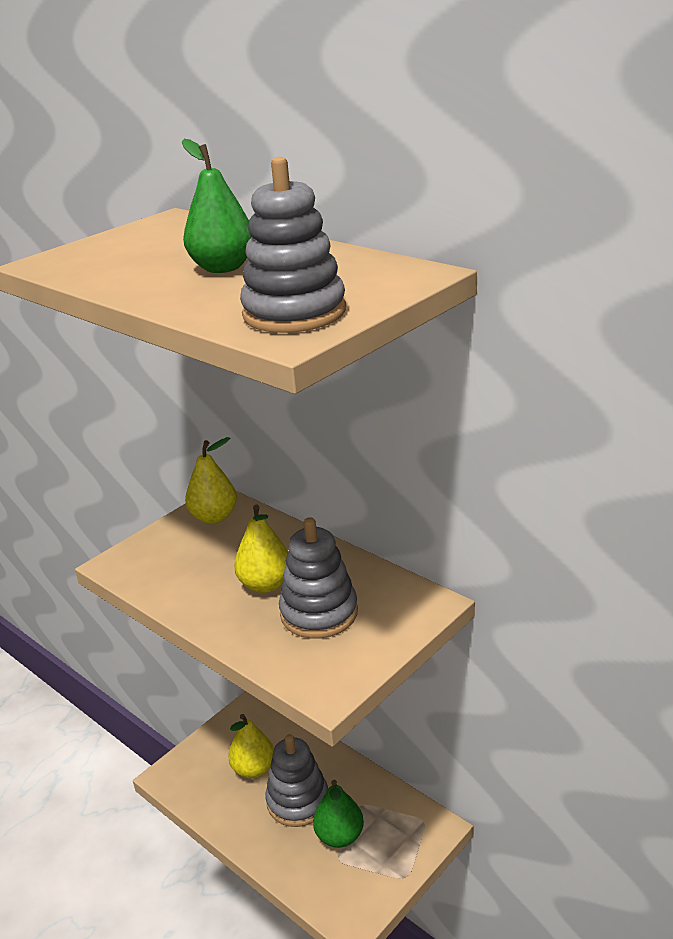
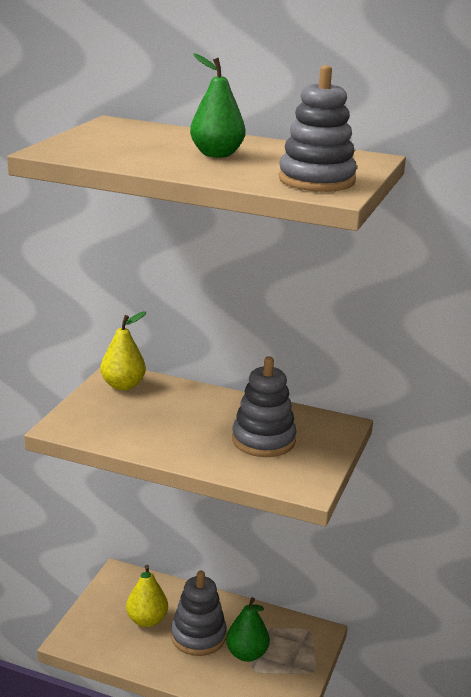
camera: 25 degrees left, 5 degrees down
(266, 584) = (206, 427): yellow pear -> none

